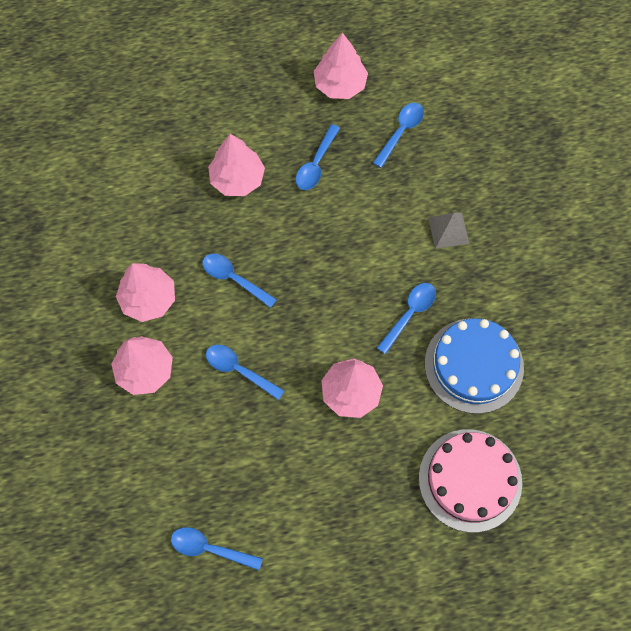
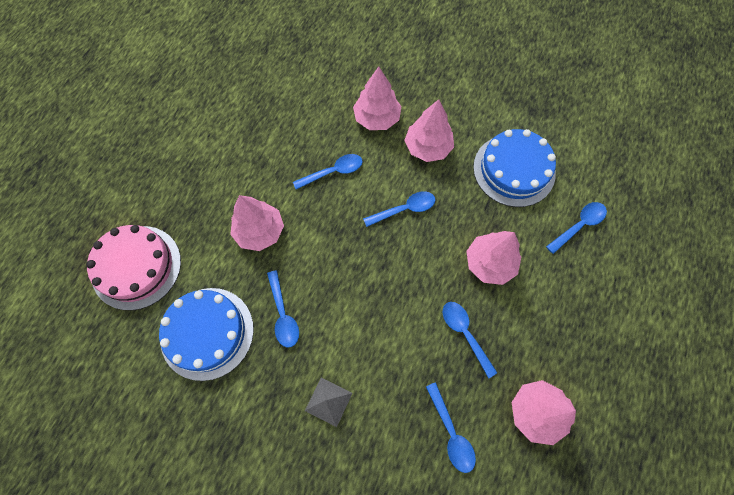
camera: 125 degrees right, 0 degrees up
(122, 209) = (514, 170): none -> blue cake
(209, 548) = (236, 91): blue spoon -> blue spoon (579, 225)

